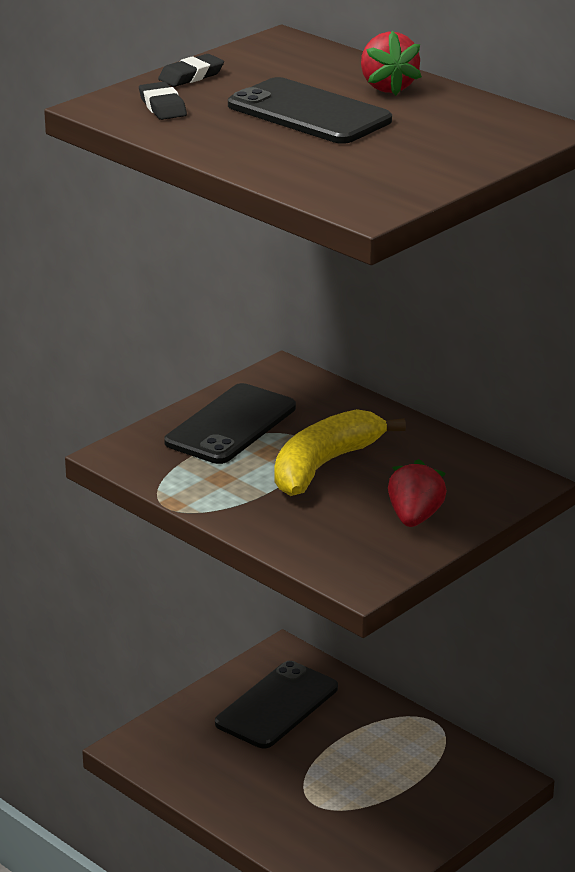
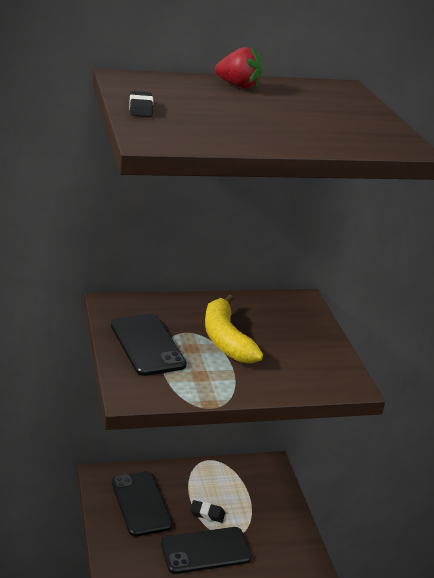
camera: 60 degrees left, 0 degrees up
(162, 106) = (179, 129): black eraser -> black eraser (207, 513)
(309, 113) = (248, 109): black phone -> black phone (205, 550)
(415, 517) = (306, 341): red strawberry -> none

